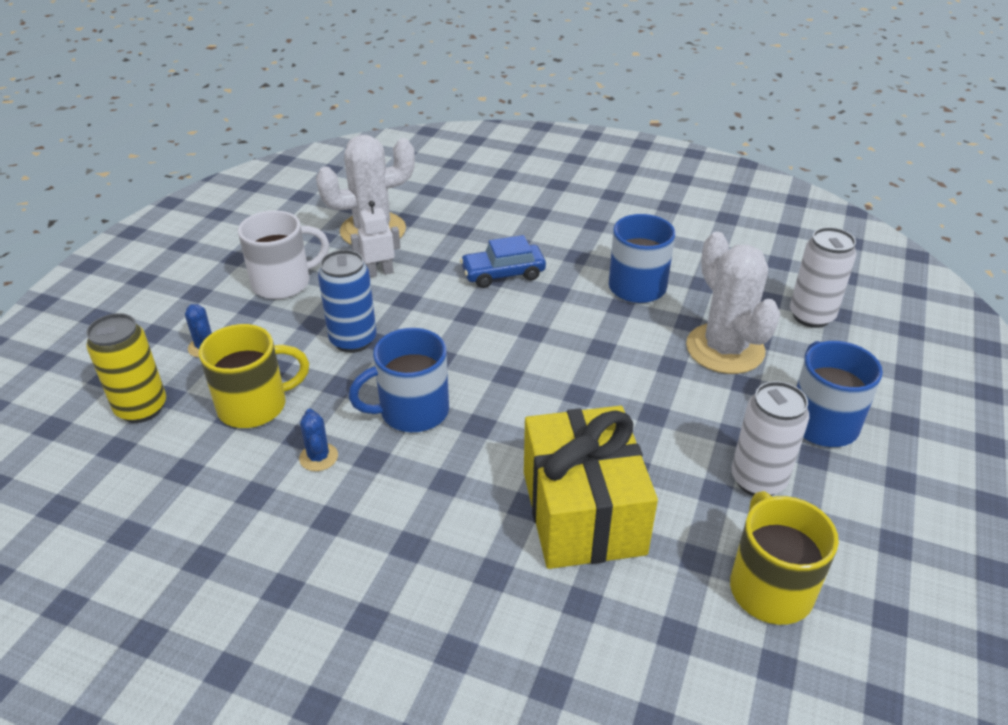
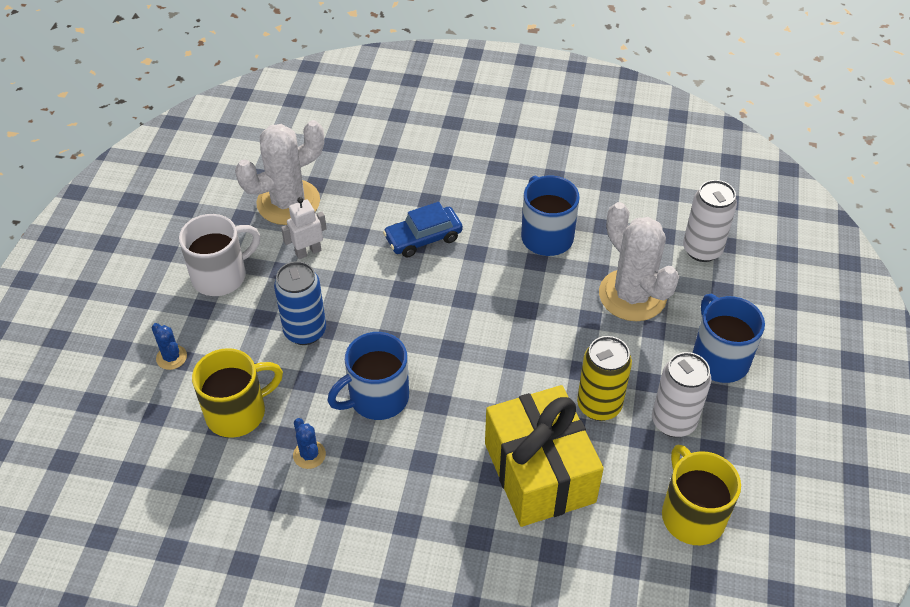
camera: 10 degrees left, 10 degrees up
(141, 408) = (137, 430): yellow can -> yellow can (599, 405)

